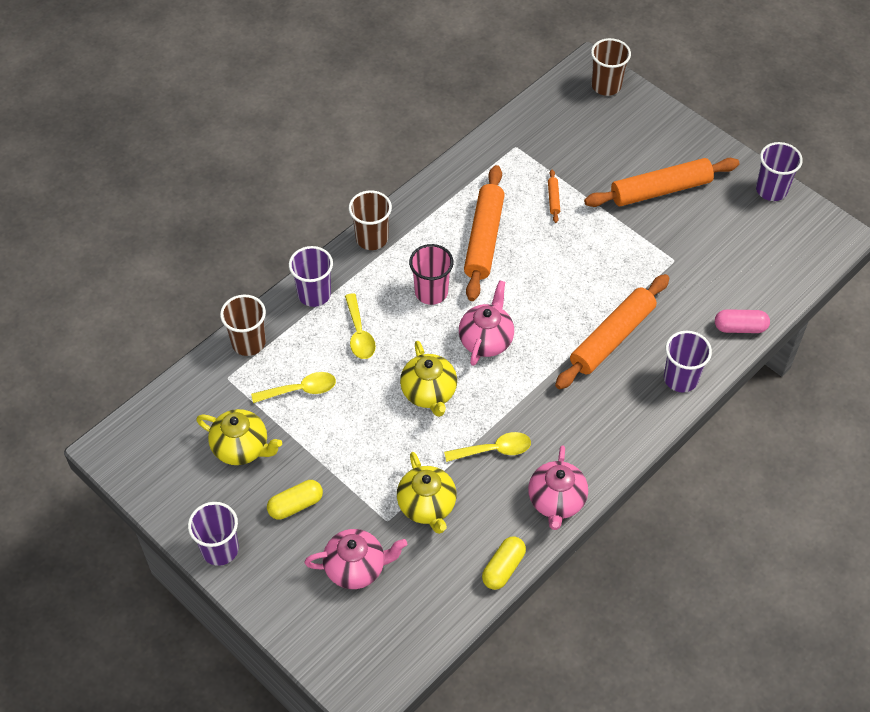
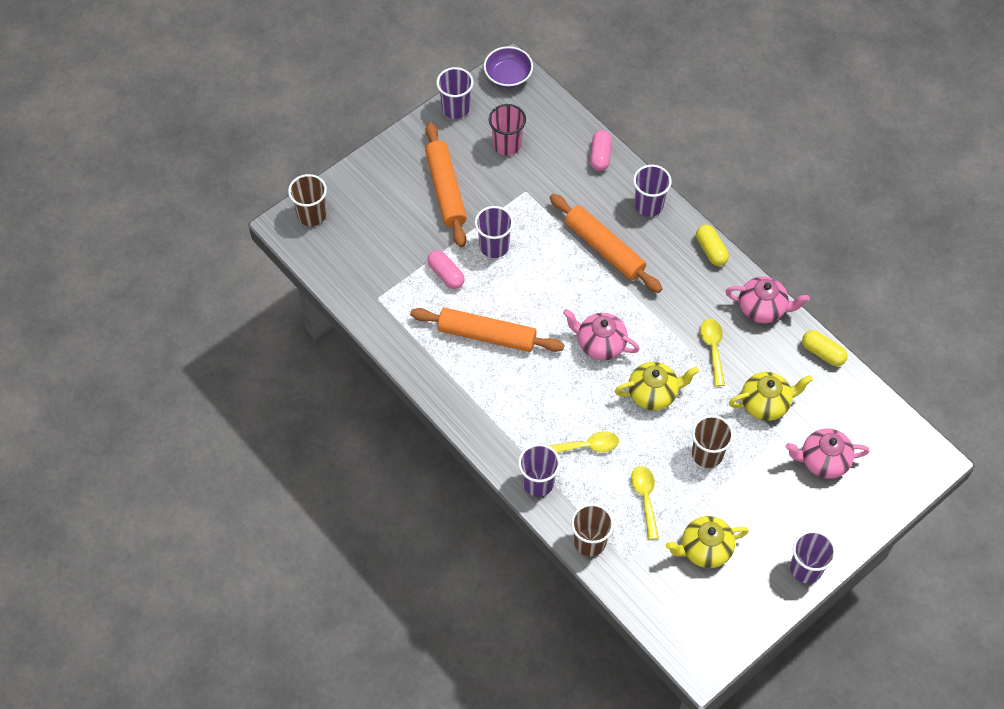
camera: 85 degrees left, 5 degrees up
(242, 448) = (704, 549): yellow teapot -> yellow teapot turned 135 degrees counterclockwise
(295, 505) = (763, 506): yellow capsule -> yellow capsule (711, 250)
(356, 568) = (823, 461): pink teapot -> pink teapot turned 90 degrees counterclockwise
(372, 238) = (476, 429): brown cup -> brown cup (707, 454)
(431, 292) = (544, 383): pink cup -> pink cup (507, 145)
(553, 199) = (446, 274): orange rolling pin -> pink capsule
(596, 237) = (494, 246): none -> purple cup
(830, 233) = (508, 76): none -> purple bowl

